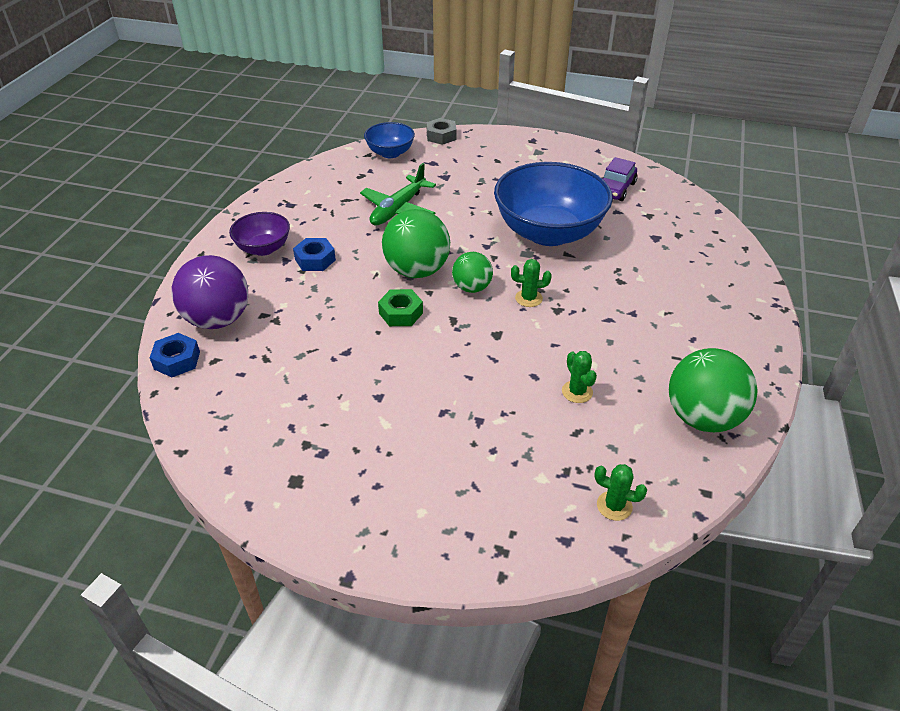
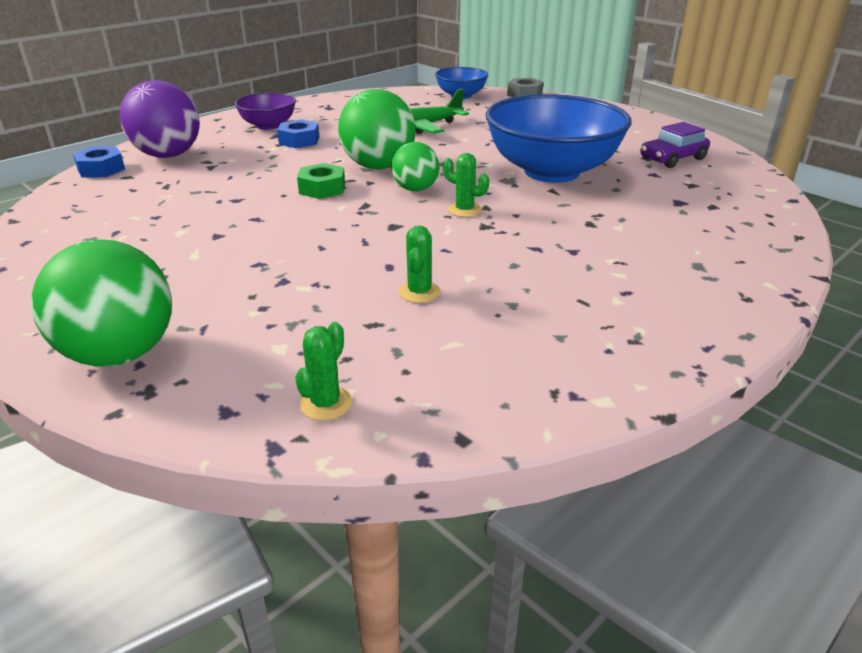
camera: 30 degrees right, 10 degrees down
(614, 506) = (325, 403): green cactus -> green cactus turned 60 degrees clockwise
(702, 418) = (550, 364): green ball -> green ball (120, 354)

